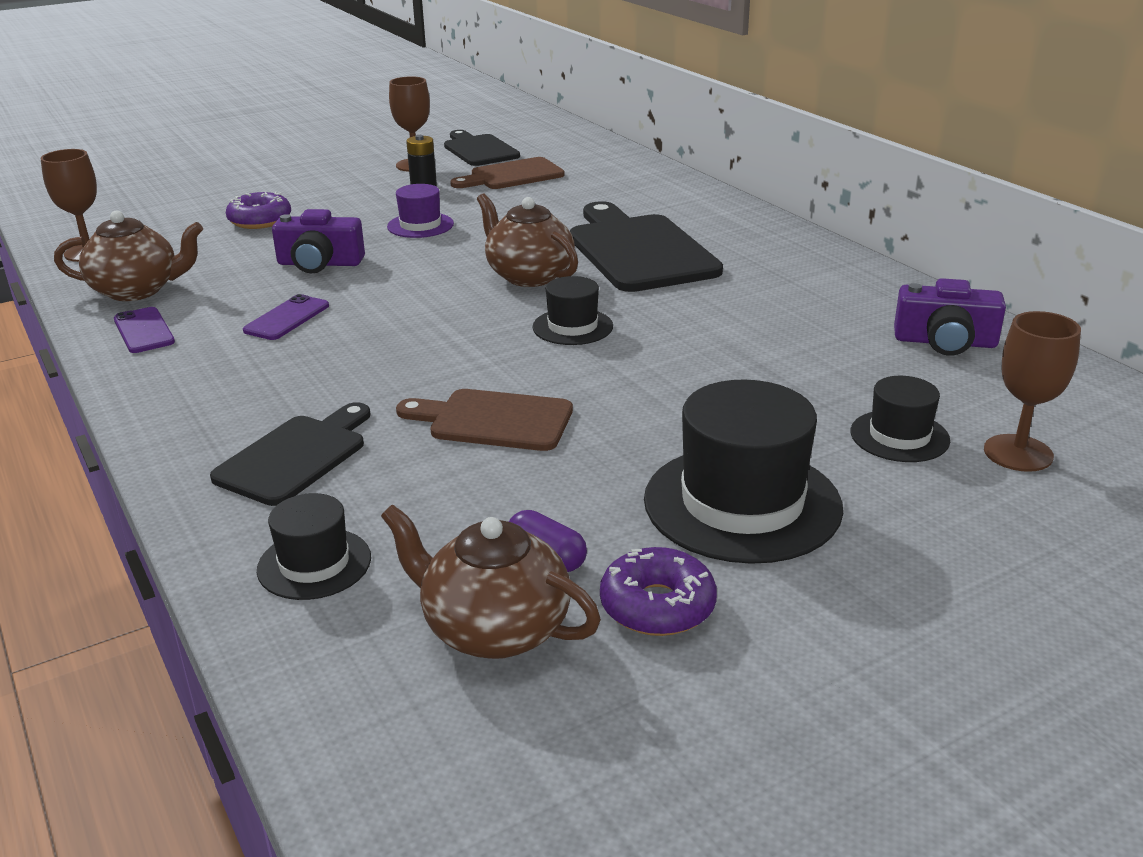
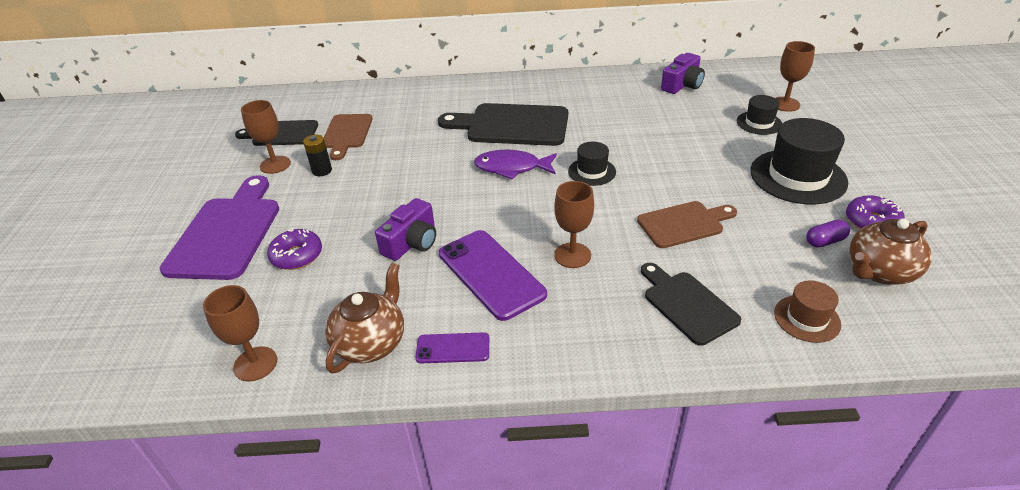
camera: 60 degrees left, 10 degrees up
(278, 183) = (227, 233): none -> purple cutting board
(287, 318) = (491, 274): purple phone -> purple phone, size x1.88
(314, 564) = (807, 318): black hat -> brown hat
(357, 357) = (572, 255): none -> brown goblet
(420, 225) = (391, 187): purple hat -> none
(494, 420) = (684, 224): brown cutting board -> brown cutting board turned 150 degrees counterclockwise
(529, 276) = (511, 168): brown teapot -> purple fish

